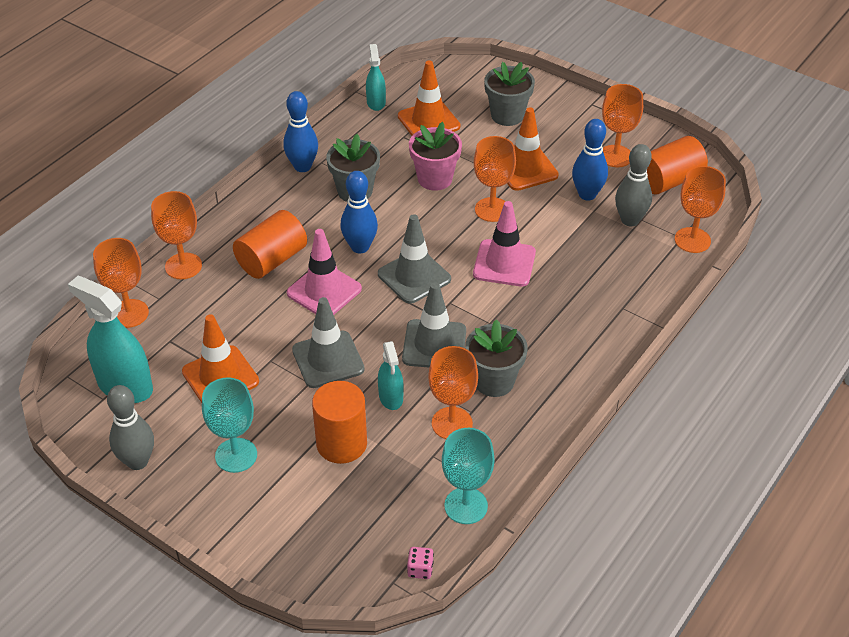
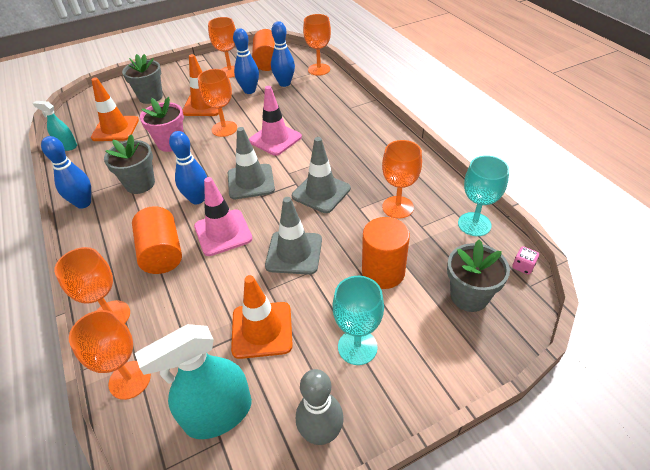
camera: 60 degrees left, 0 degrees up
(391, 397) = (354, 230): turquoise spray bottle -> none
(494, 381) = (373, 176): grey flower pot -> grey flower pot (469, 296)
(630, 220) = (284, 83): grey bowling pin -> blue bowling pin

